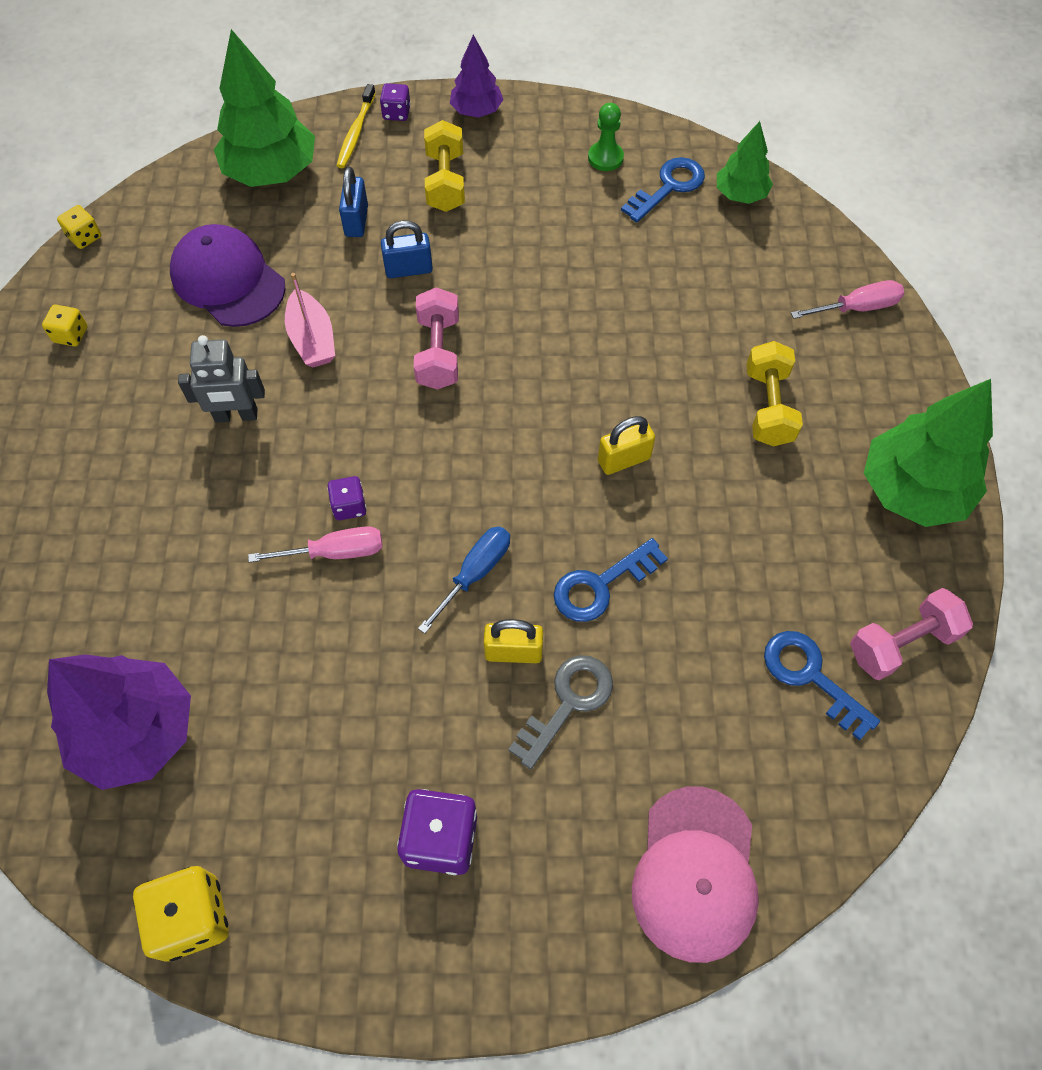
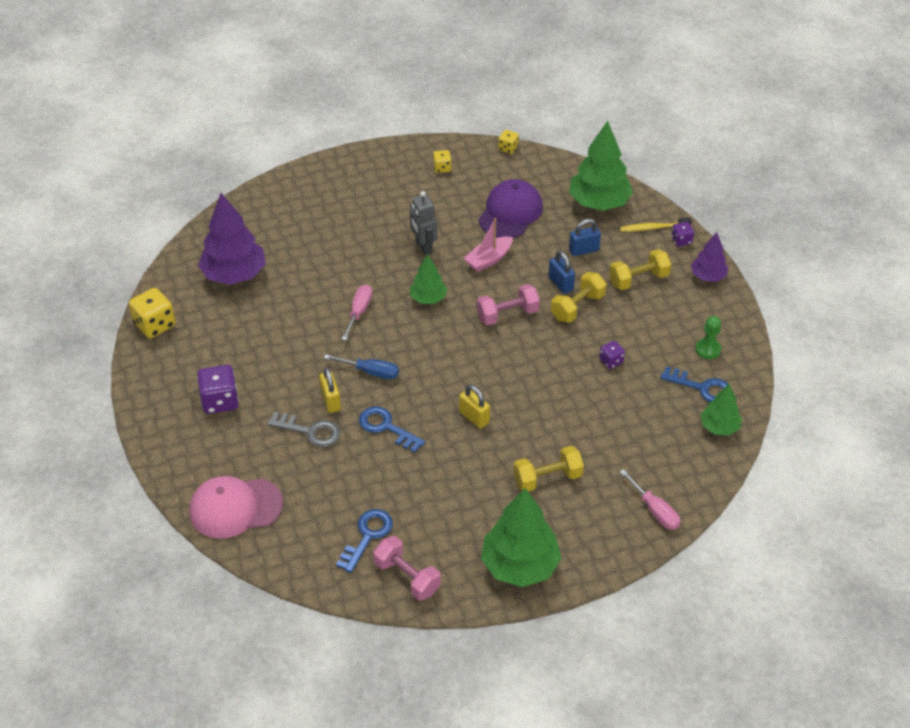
camera: 70 degrees right, 15 degrees down
(334, 552) = (359, 312): pink screwdriver -> pink screwdriver turned 135 degrees counterclockwise
(349, 506) = (389, 309): purple dice -> purple dice (611, 361)
(353, 444) = (428, 298): none -> green tree
(464, 266) = (577, 307): none -> yellow dumbbell

